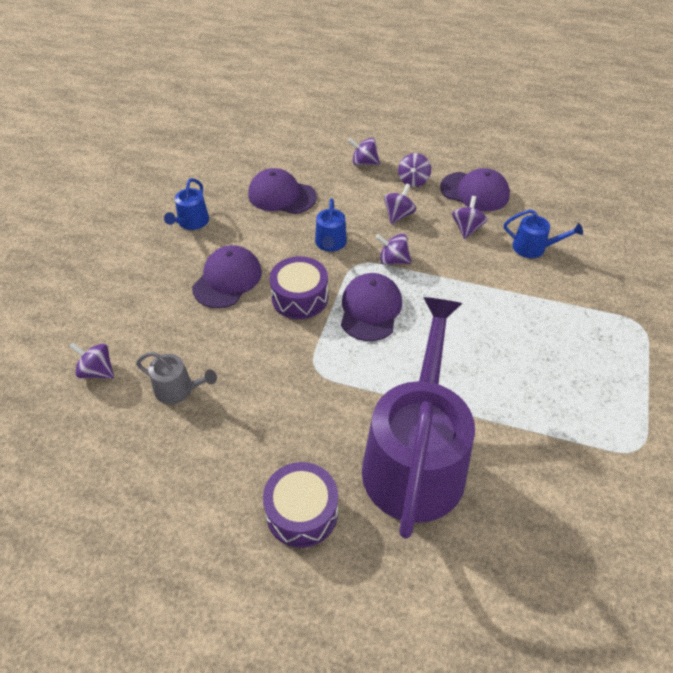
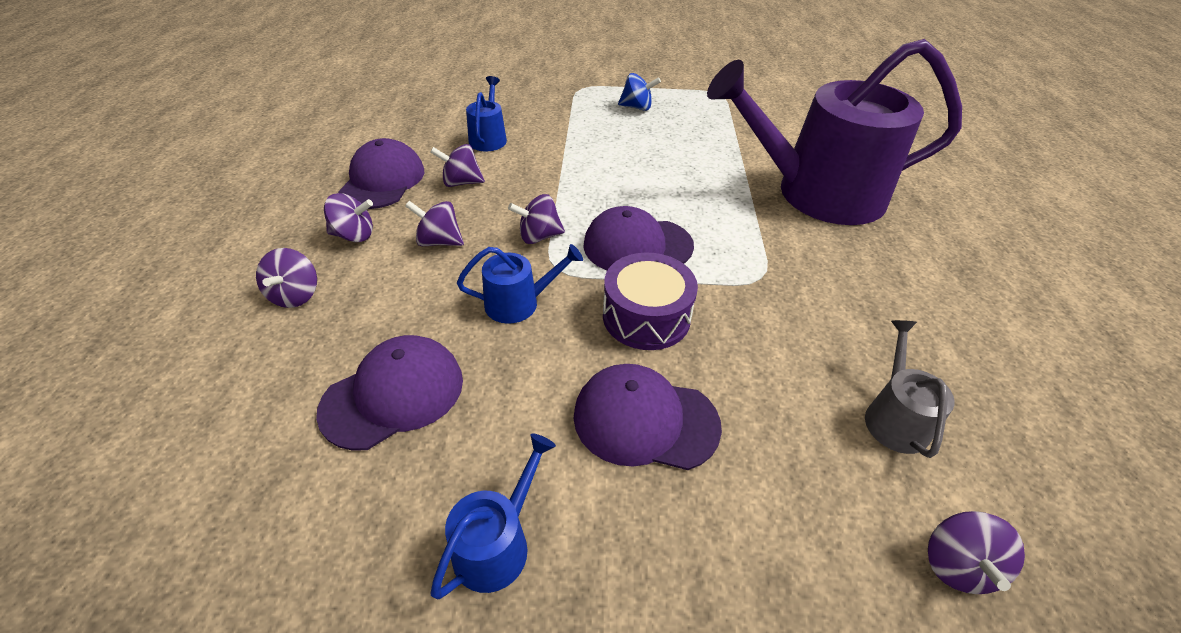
camera: 105 degrees left, 5 degrees down
(191, 222) = (497, 544): blue watering can -> blue watering can turned 60 degrees counterclockwise
(281, 195) = (393, 394): purple cap -> purple cap turned 135 degrees counterclockwise
(302, 512) = (940, 257): purple drum -> none
(393, 260) = (539, 236): purple spinning top -> purple spinning top turned 75 degrees clockwise
(596, 361) = (637, 107): none -> blue spinning top

